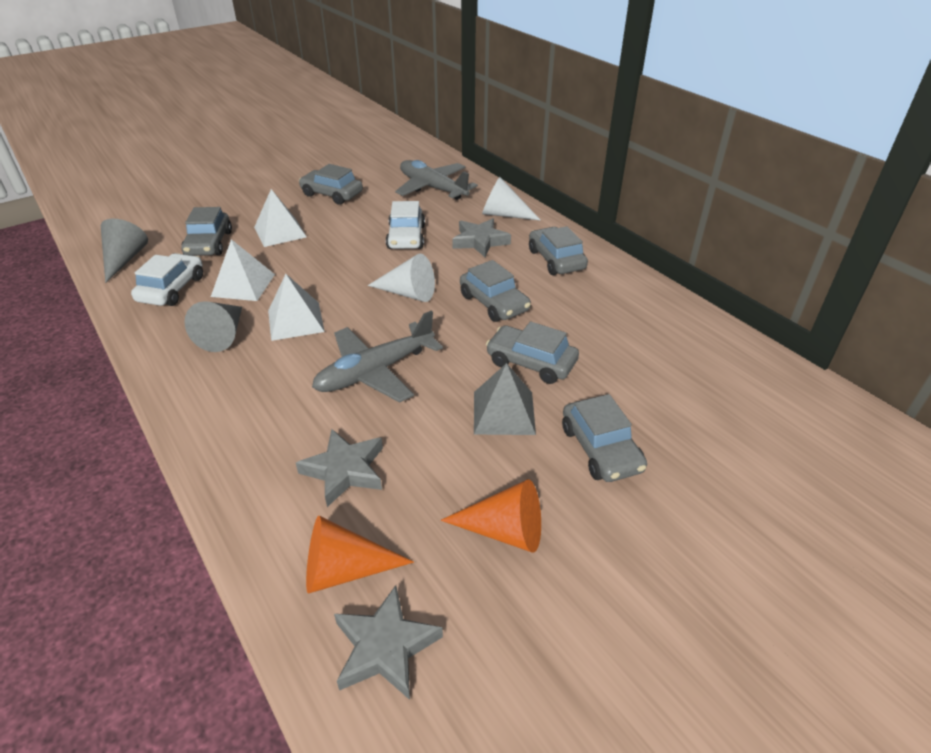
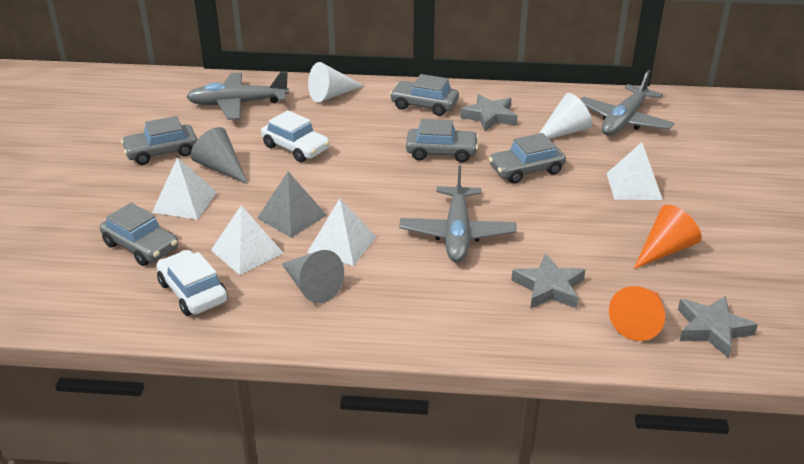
camera: 50 degrees left, 5 degrees down
(124, 259) = (88, 305): grey cone -> grey cone (221, 168)
(408, 293) = (378, 180): white cone -> white cone (564, 132)
(480, 241) = (353, 121): grey star -> grey star (489, 116)
(504, 412) = (563, 203): grey pyramid -> grey pyramid (292, 216)
(601, 449) = (634, 186): grey car -> white pyramid
(720, 384) = (624, 121): none -> grey plane

